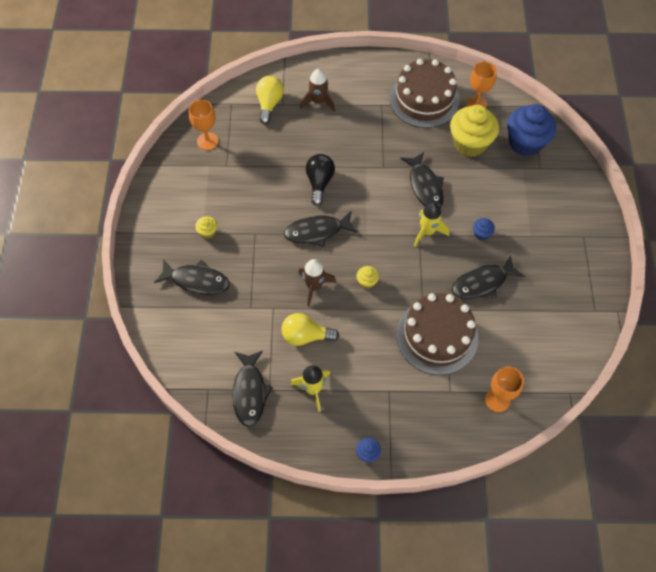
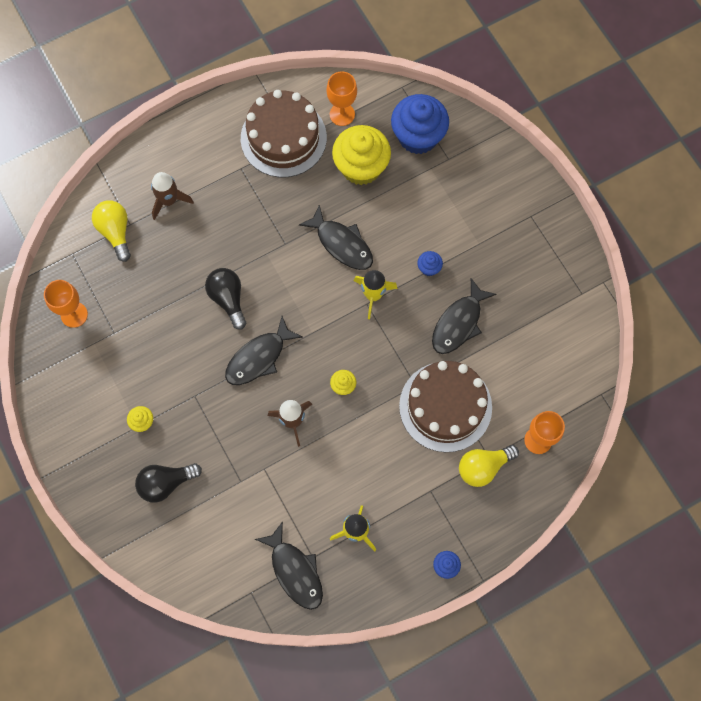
camera: 30 degrees left, 10 degrees up
(197, 280) = (165, 483): black fish -> black light bulb
(306, 336) = (315, 480): yellow light bulb -> yellow light bulb (483, 467)

